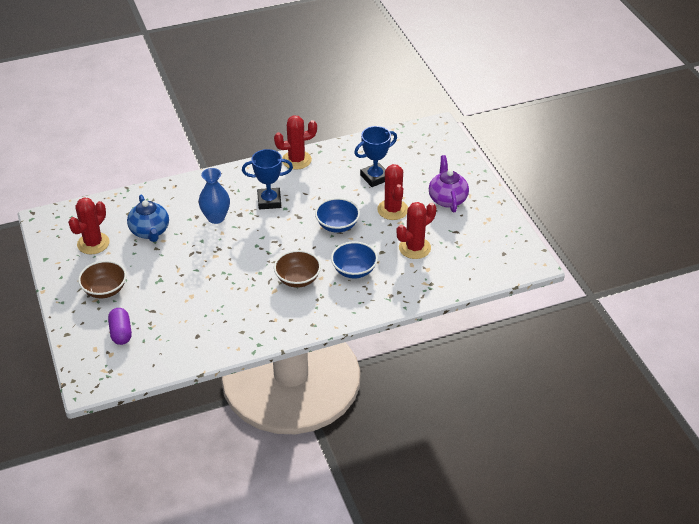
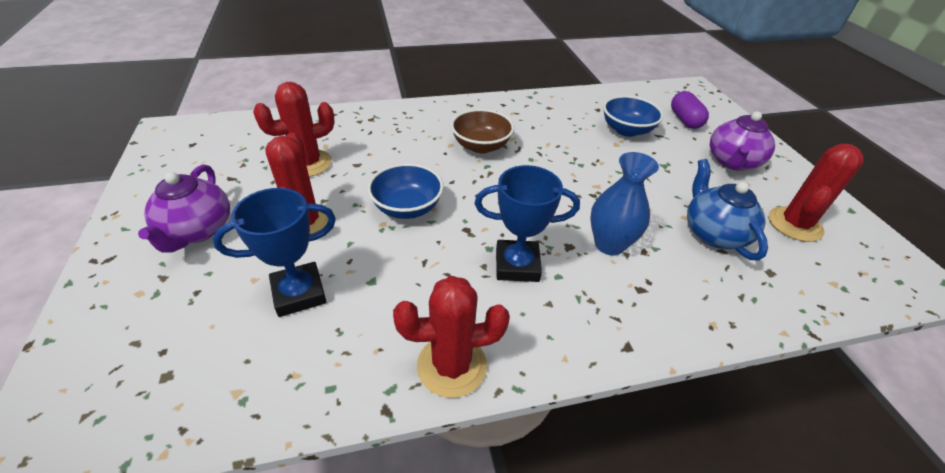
camera: 175 degrees left, 0 degrees up
(105, 290) = (732, 162): brown bowl -> purple teapot
(354, 270) = (404, 147): blue bowl -> blue bowl (626, 130)

